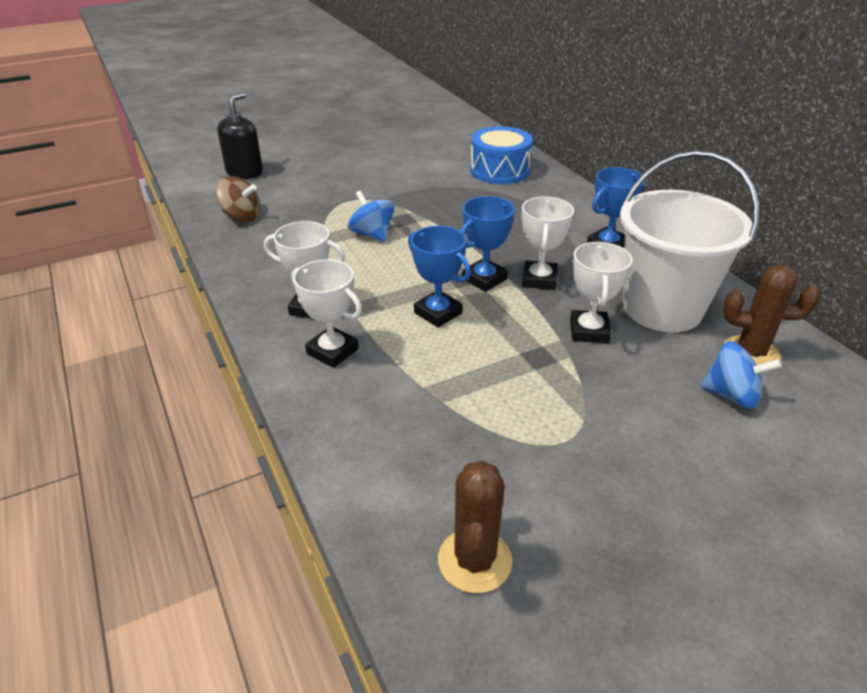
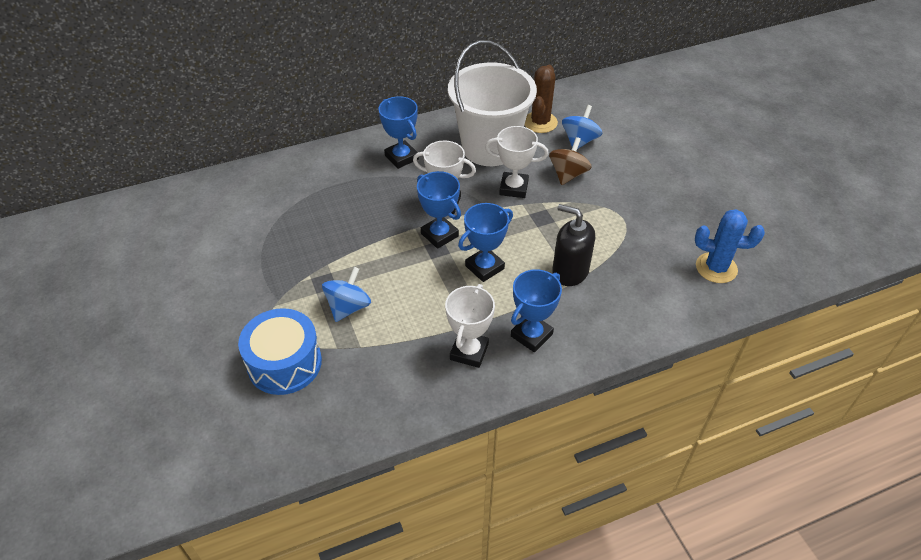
camera: 85 degrees left, 10 degrees up
(242, 217) = (279, 426): brown spinning top -> brown spinning top (568, 174)
(245, 172) = (154, 437): black soap dispenser -> black soap dispenser (570, 271)
(332, 351) = (531, 335): white trophy -> blue trophy
(372, 234) = (348, 307): blue spinning top -> blue spinning top turned 150 degrees clockwise
(474, 560) = (716, 268): brown cactus -> blue cactus
(499, 171) = (241, 202): blue drum -> blue drum (284, 363)

